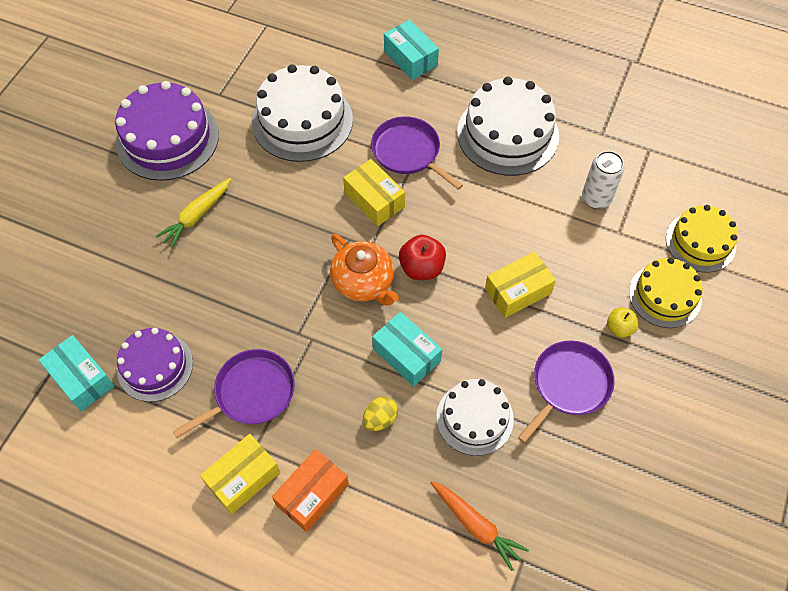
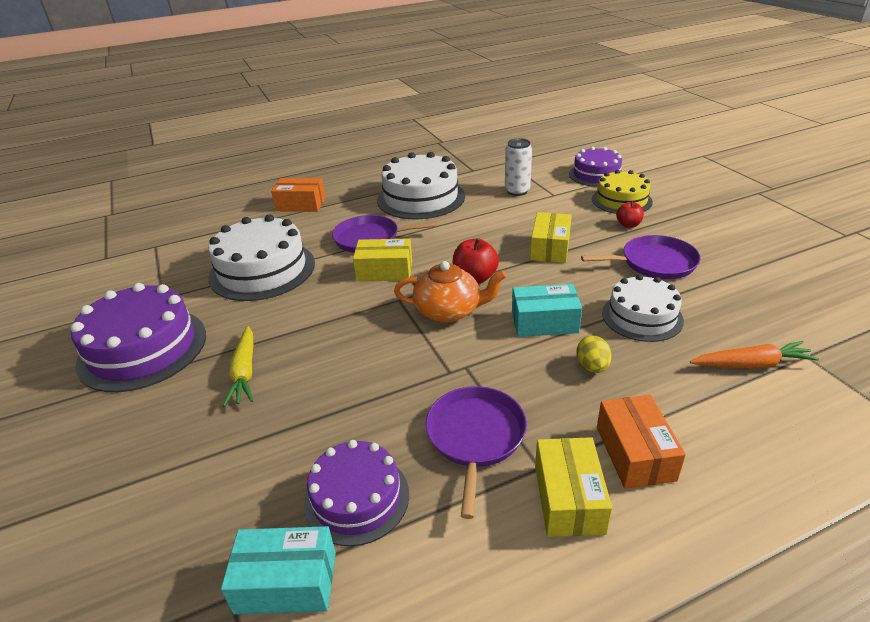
camera: 45 degrees left, 25 degrees down
(410, 58) = (301, 204): turquoise box -> orange box
(568, 385) = (654, 263): purple pan -> purple pan turned 90 degrees clockwise
(619, 328) = (628, 225): yellow apple -> red apple
(700, 242) = (596, 174): yellow cake -> purple cake

